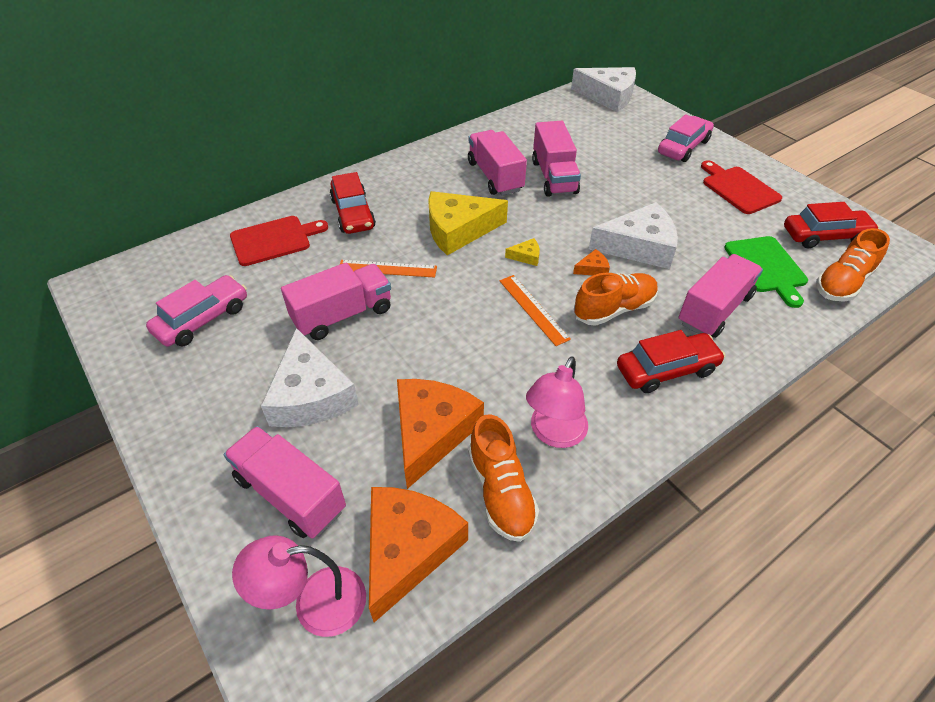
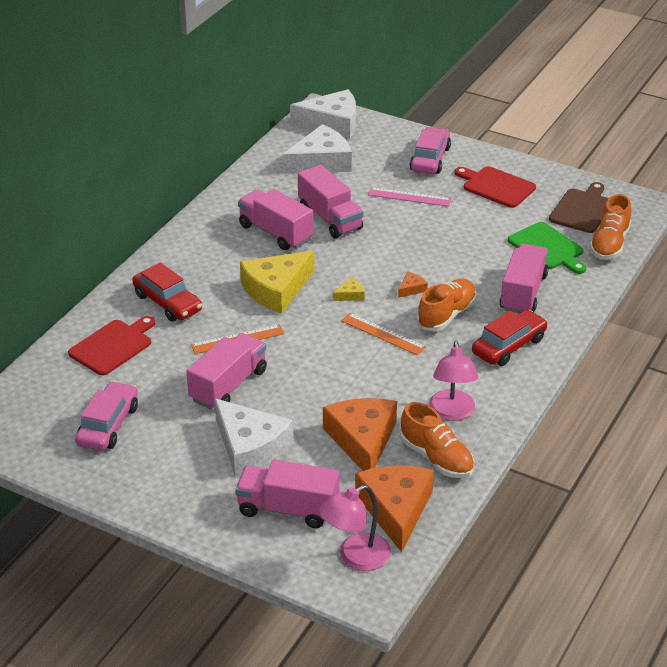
camera: 25 degrees left, 10 degrees down
(639, 246) = (439, 260): white cheese -> white cheese (321, 162)
(643, 176) = (409, 197): none -> pink ruler
(825, 236) = (582, 209): red car -> brown cutting board

